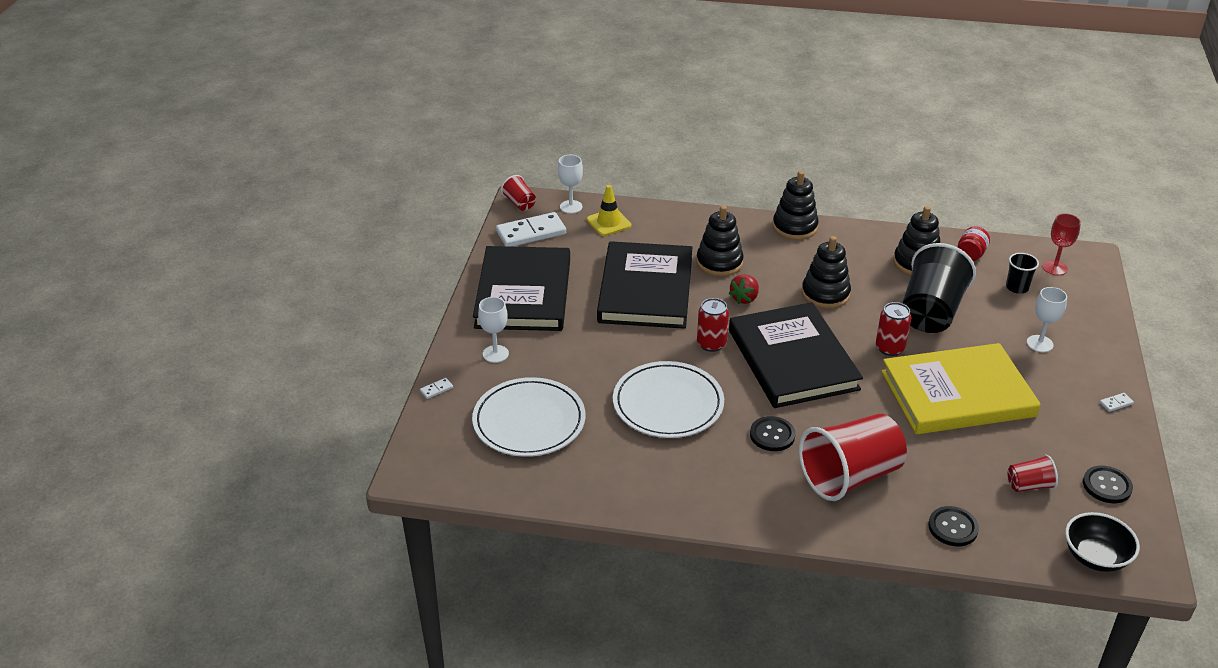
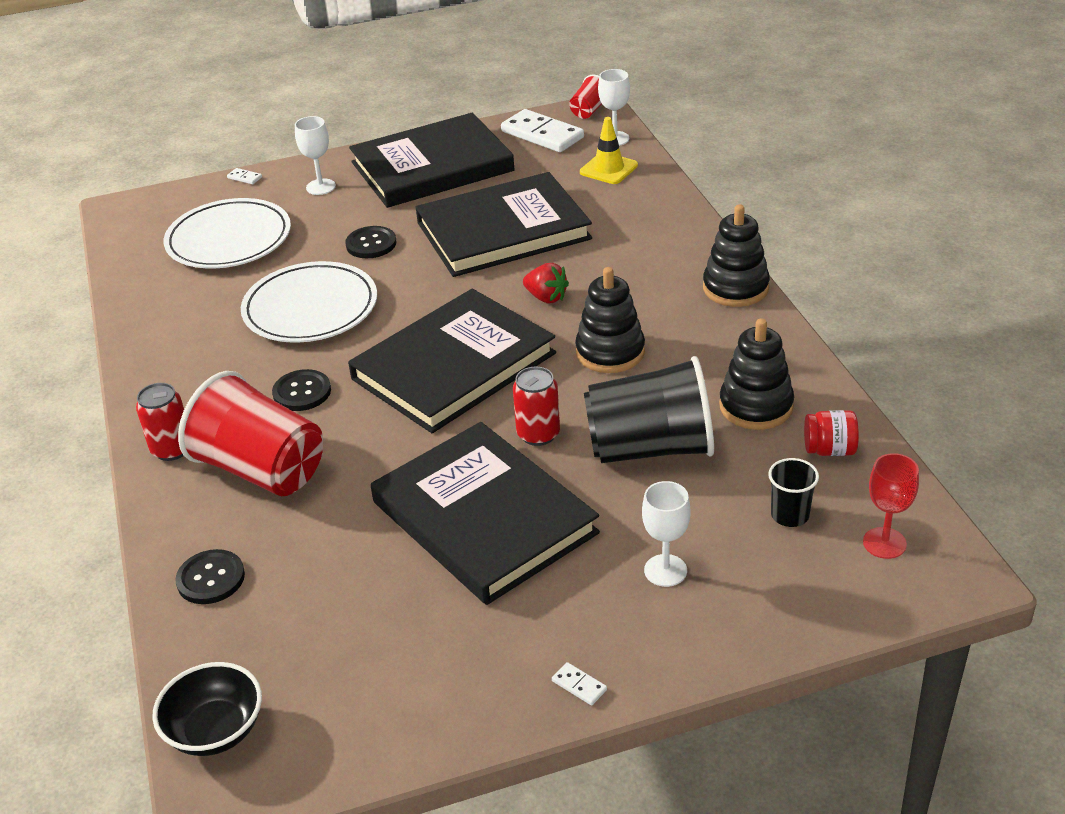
camera: 65 degrees right, 0 degrees up
(711, 344) = (438, 302): red can -> red can (172, 449)
(719, 263) = (602, 259): black stacking toy -> none
(744, 298) = (546, 297): red strawberry -> red strawberry turned 150 degrees counterclockwise
(957, 394) = (483, 518): yellow book -> black book
(1029, 485) = (331, 631): red cup -> none
(1107, 486) = (375, 713): black button -> black button (371, 244)

